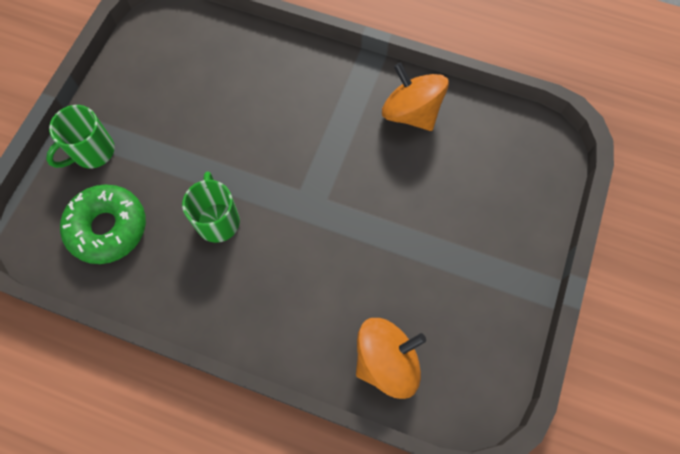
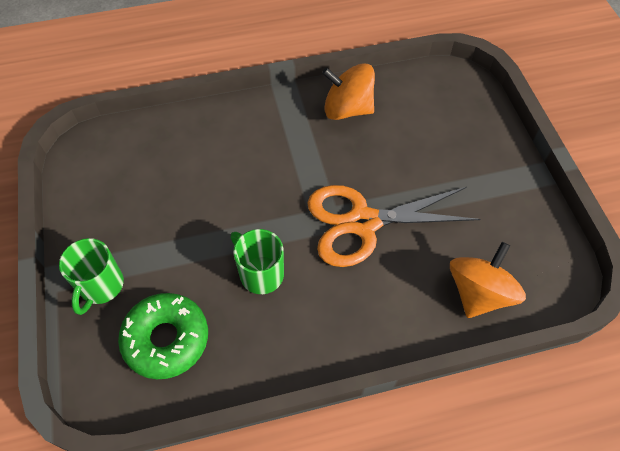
camera: 35 degrees left, 10 degrees down
(337, 230) = (362, 222): none -> orange scissors

